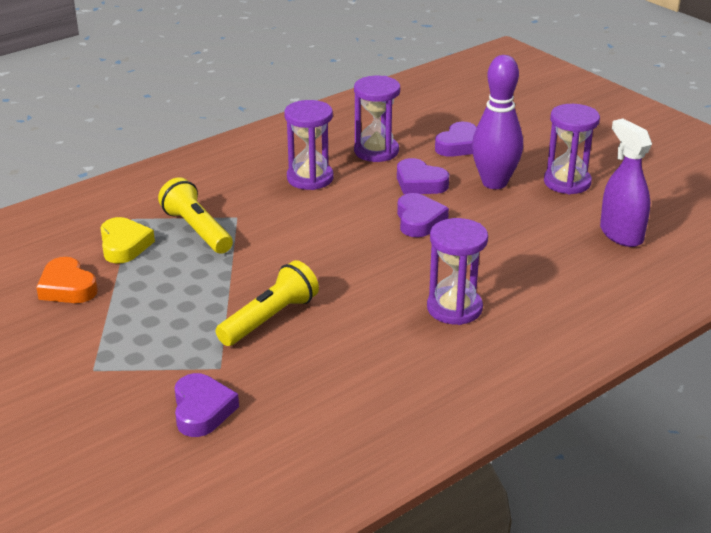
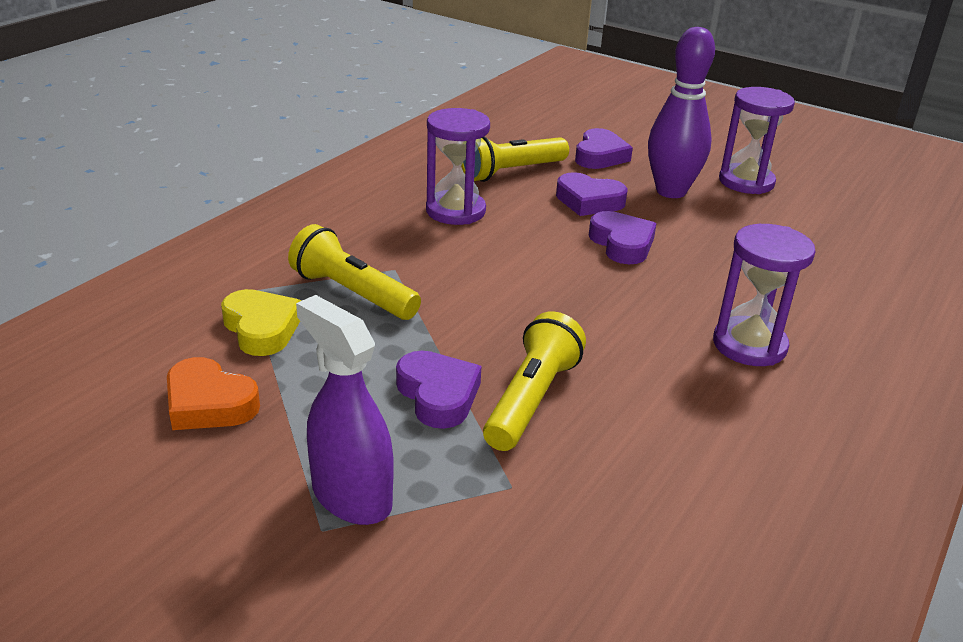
camera: 20 degrees left, 0 degrees up
(202, 410) = (531, 562): purple heart -> purple heart (438, 395)
(376, 151) = (512, 172): purple hourglass -> yellow flashlight
(621, 234) = (850, 230): purple spray bottle -> purple spray bottle (351, 496)

